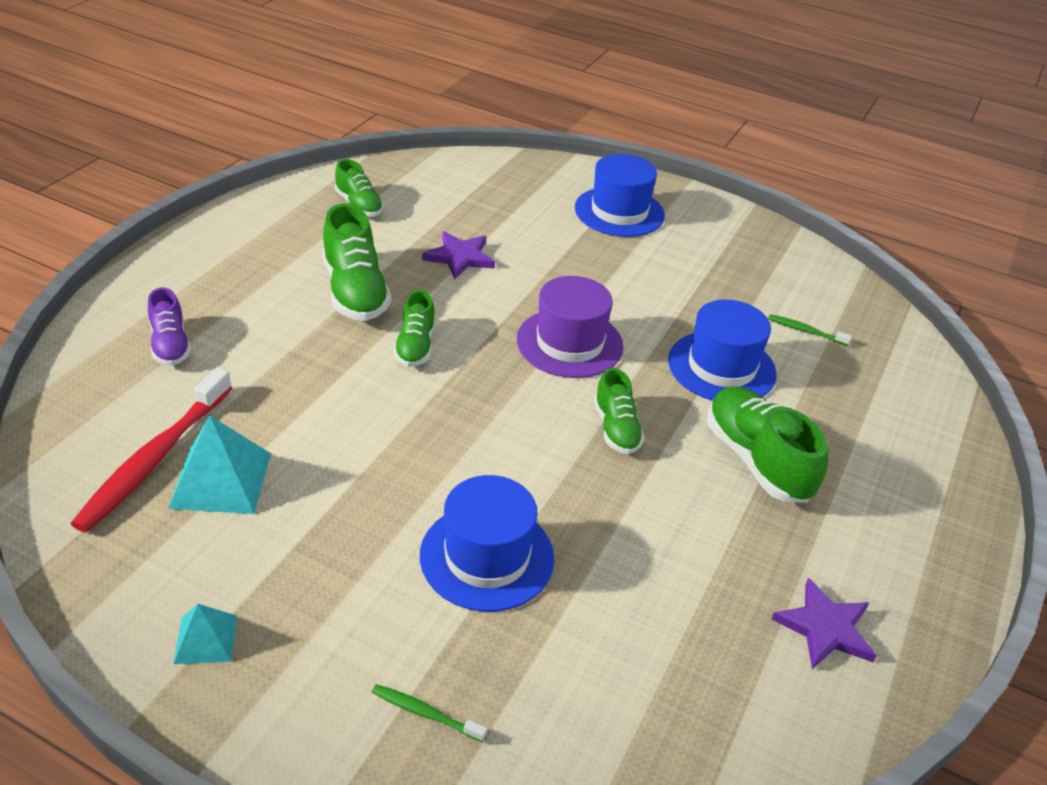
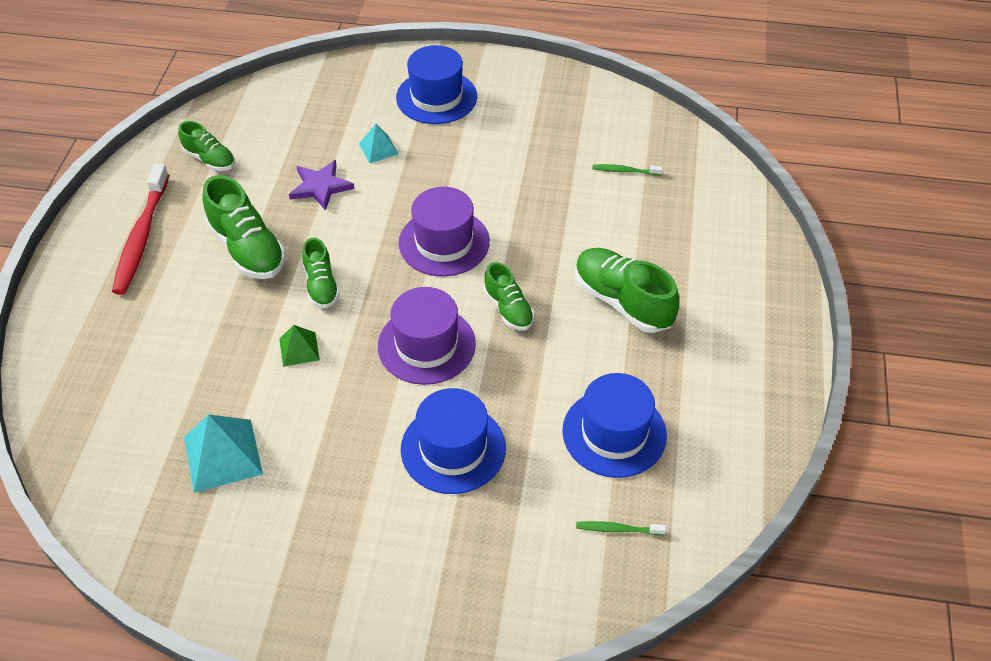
camera: 15 degrees left, 10 degrees up
(155, 459) = (160, 455): red toothbrush -> red toothbrush (141, 237)
(170, 345) = (118, 350): purple shoe -> none
(205, 639) = (276, 582): turquoise pyramid -> turquoise pyramid (378, 149)
(360, 399) = (299, 349): none -> green pyramid
(425, 713) = (458, 580): green toothbrush -> green toothbrush (618, 529)
(505, 437) = (426, 345): none -> purple hat
(721, 367) = (570, 226): blue hat -> blue hat (614, 433)
(825, 628) = (709, 421): purple star -> none

